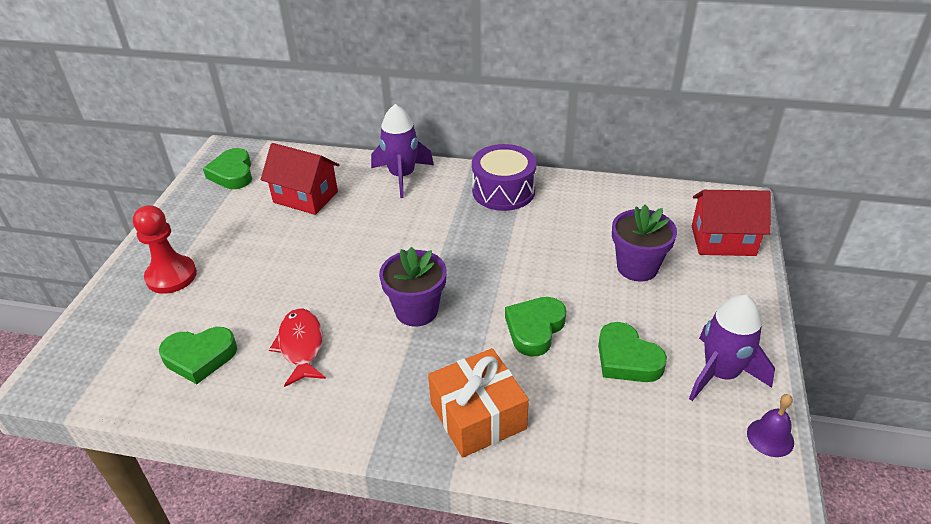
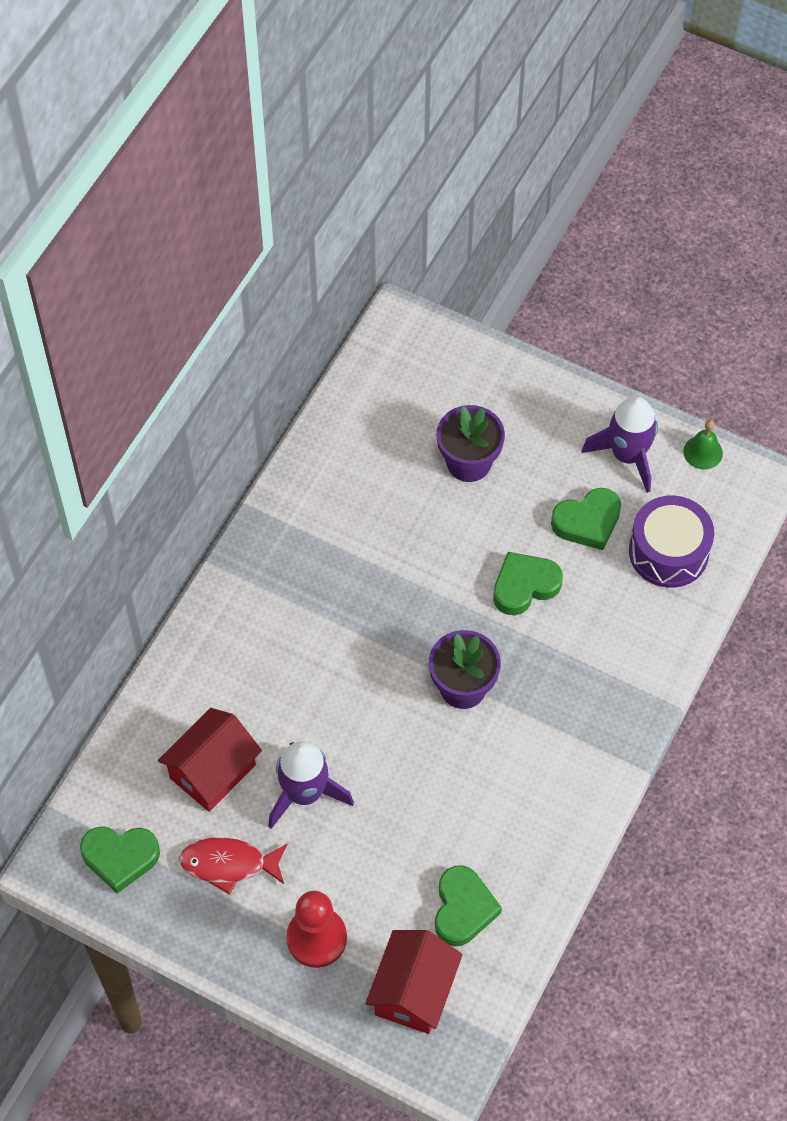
camera: 75 degrees left, 20 degrees up
(301, 346) = (478, 807): red fish -> red fish (228, 864)
(402, 176) = (211, 650): purple rocket -> purple rocket (305, 793)
(478, 416) = (616, 666): orange gift -> none
(503, 191) = (288, 546): purple drum -> purple drum (668, 552)
(534, 329) = (524, 586): green heart -> green heart turned 105 degrees clockwise
(723, 240) = (456, 368): red house -> red house (413, 992)
(770, 437) = (703, 452): purple bell -> green bell

